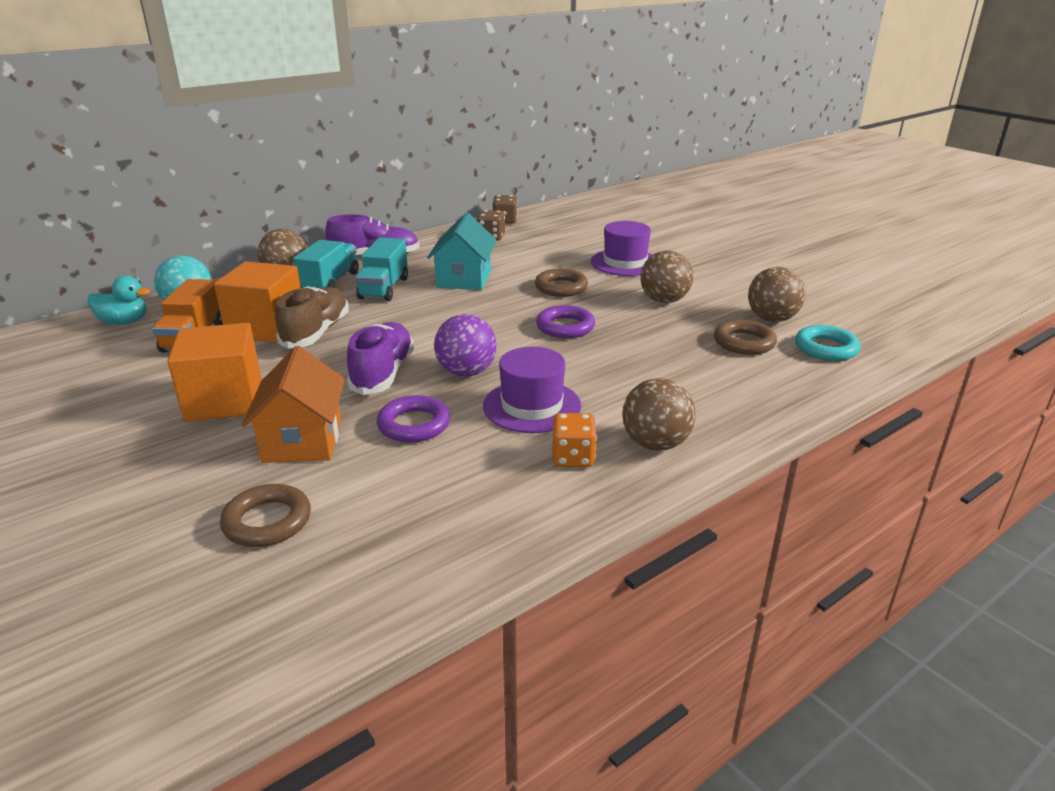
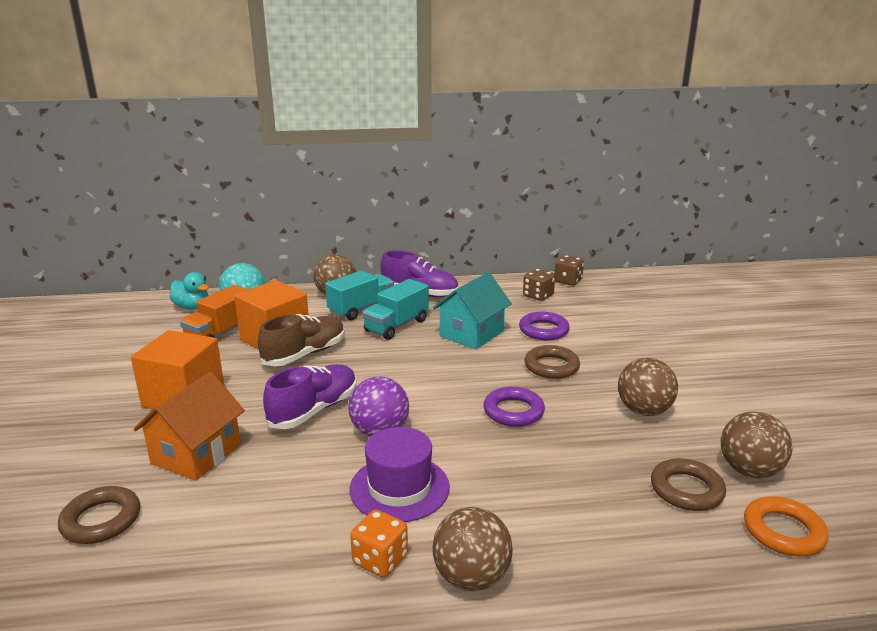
camera: 30 degrees right, 5 degrees down
(414, 425) = (287, 470): purple ring -> purple ring (543, 330)
(625, 262) = (644, 355): purple hat -> none
(826, 348) = (783, 531): turquoise ring -> orange ring

